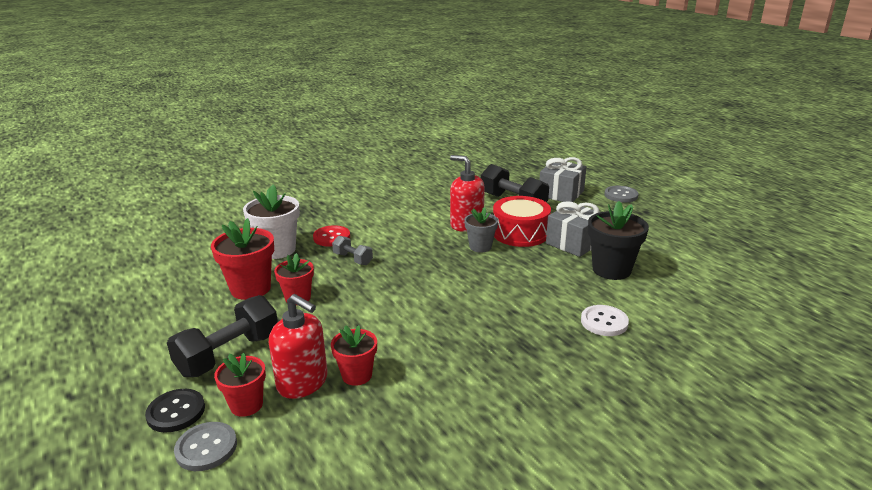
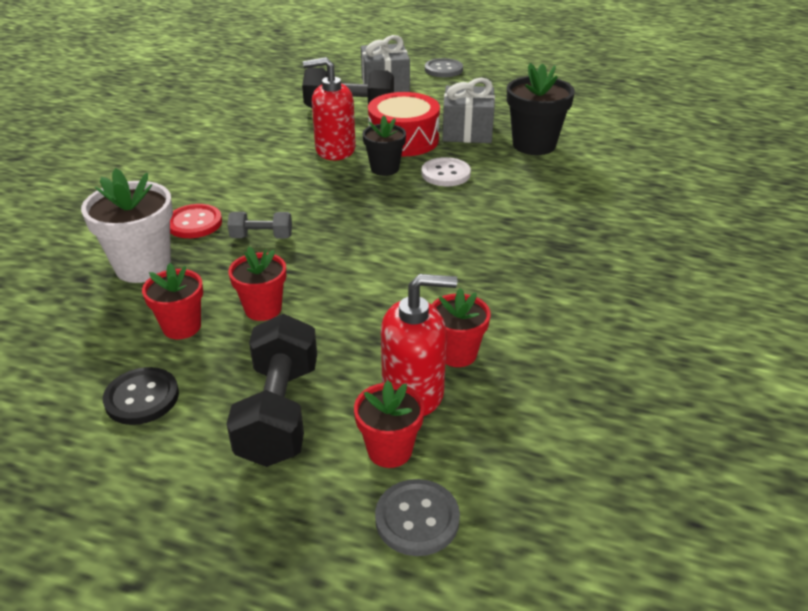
camera: 40 degrees left, 10 degrees up
(176, 412) = (318, 509): black button -> black button (142, 398)
(250, 289) = (182, 327): red flower pot -> red flower pot, size x0.63
(480, 247) = (384, 168): grey flower pot -> black flower pot
(604, 322) = (593, 195): white button -> white button (445, 174)

